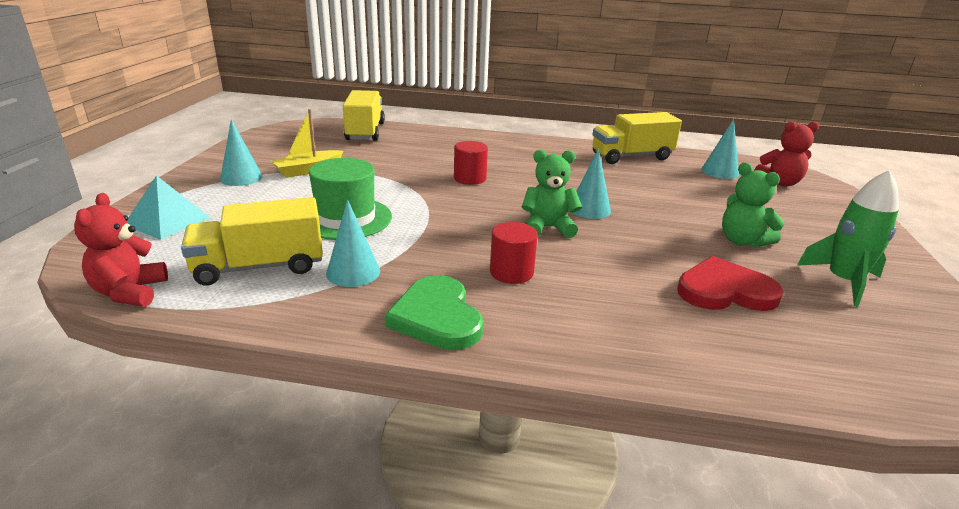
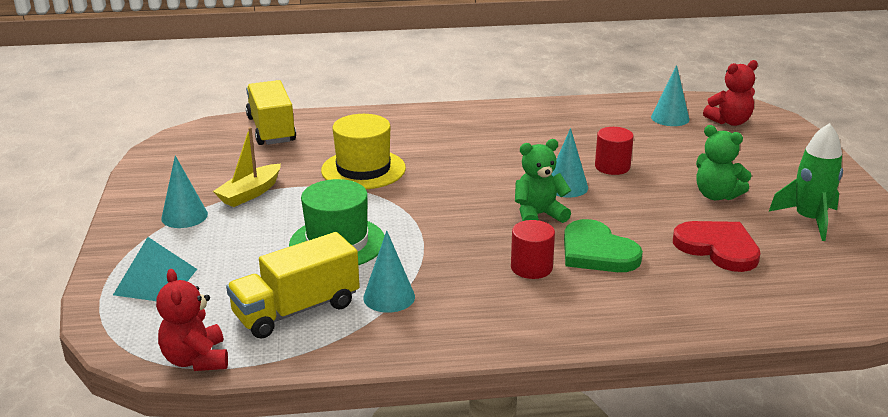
camera: 15 degrees left, 0 degrees up
(415, 168) = (363, 169): none -> yellow hat
(437, 317) = (493, 322): green heart -> green heart (597, 252)
(470, 178) = (429, 172): red cylinder -> red cylinder (612, 167)
(631, 156) = (577, 114): yellow truck -> none
(725, 290) = (718, 248): red heart -> red heart turned 60 degrees clockwise

